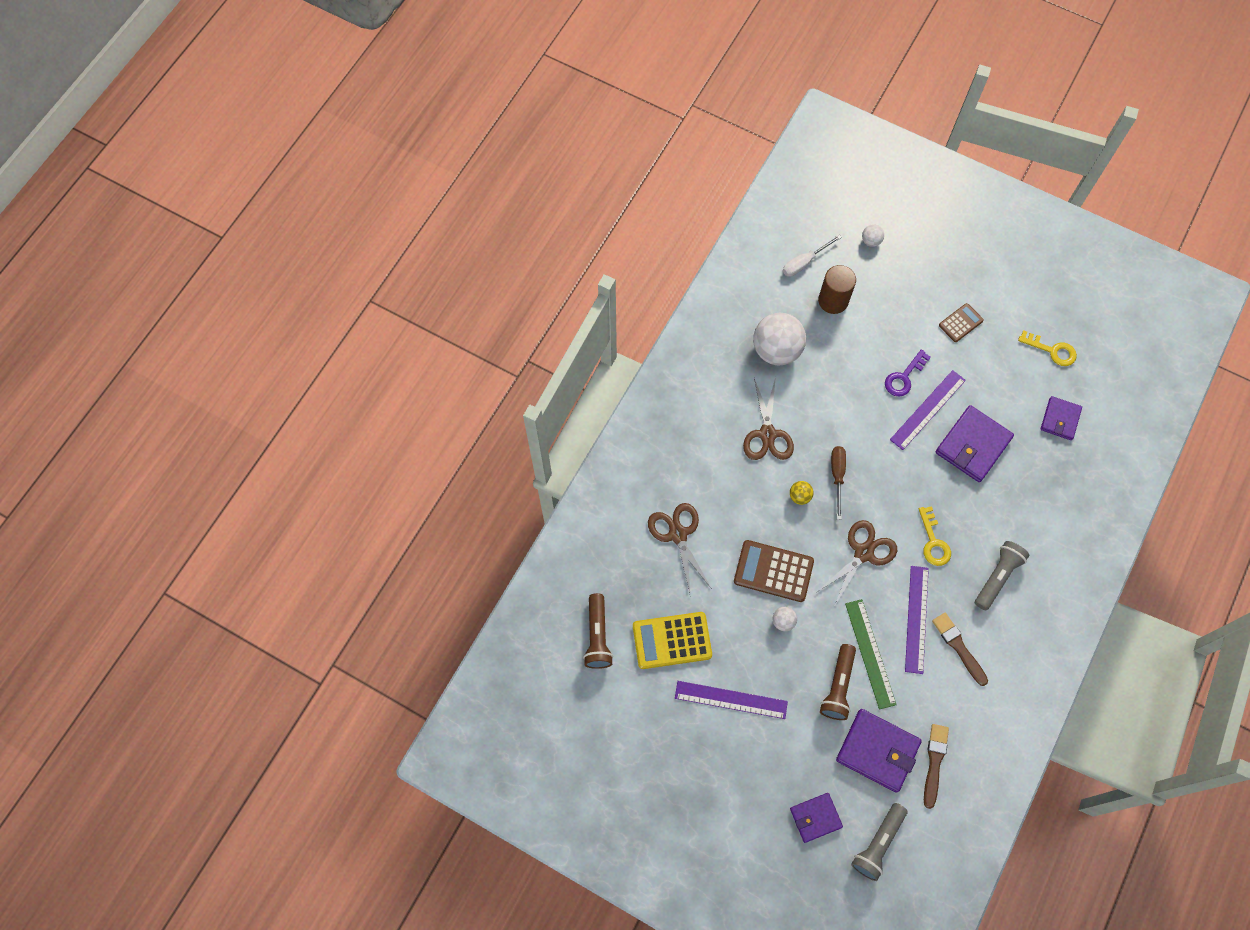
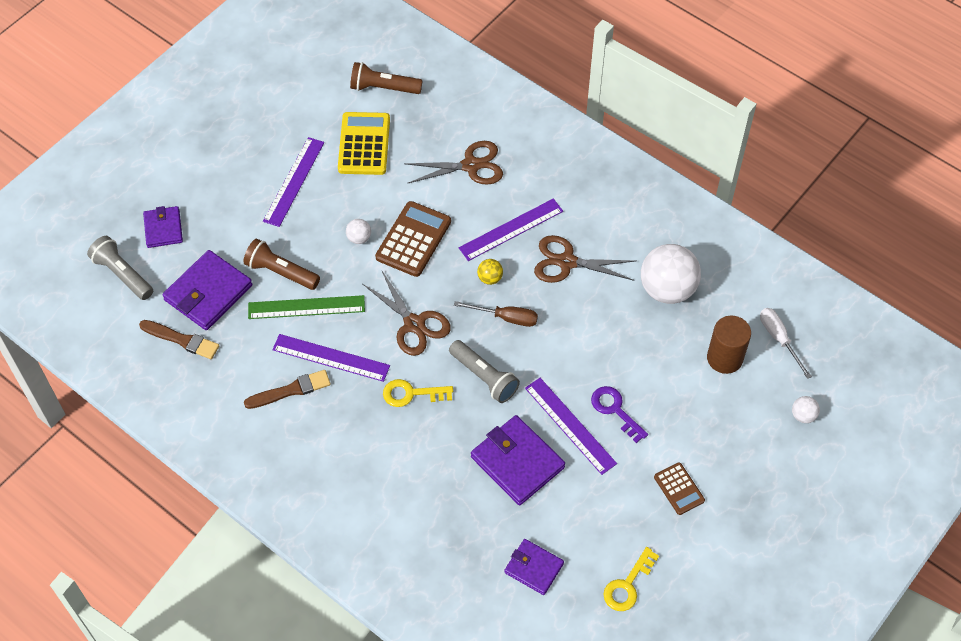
camera: 100 degrees right, 10 degrees down
(743, 486) = (511, 230): none -> purple ruler
(997, 577) = (357, 448): grey flashlight -> grey flashlight (484, 377)

